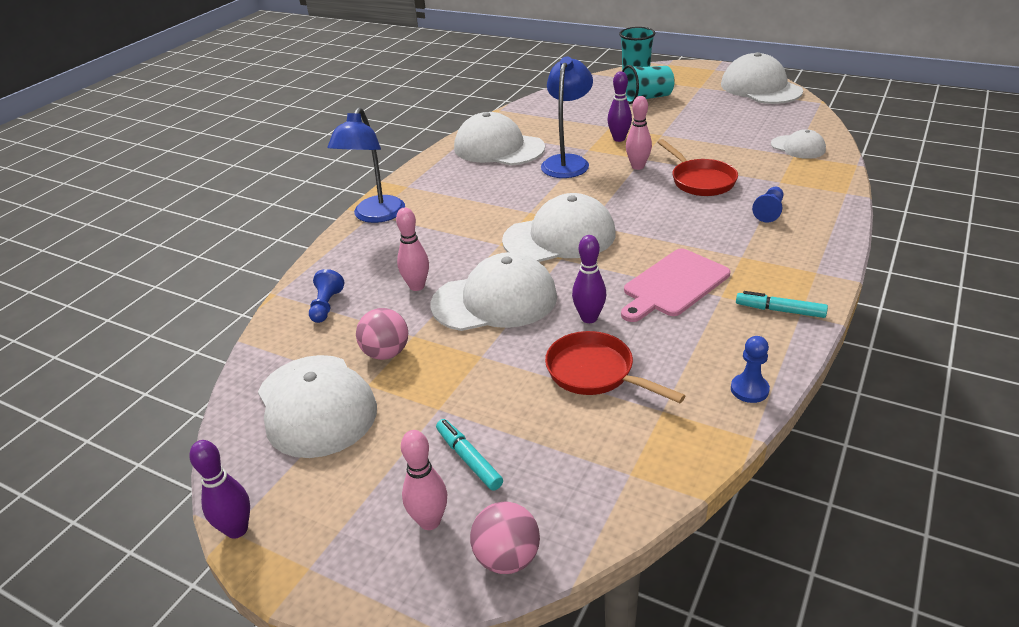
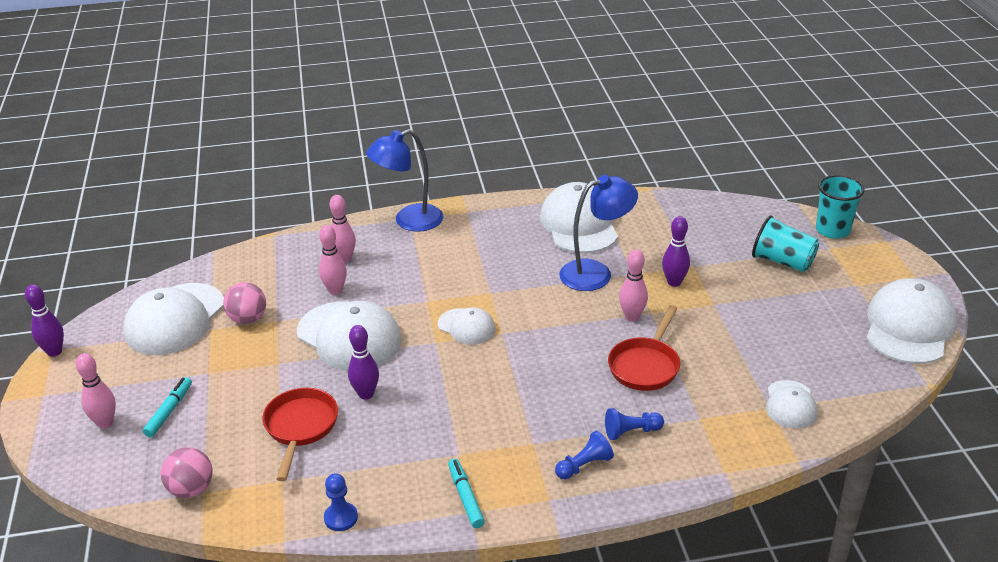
camera: 50 degrees right, 0 degrees up
(326, 306) = (278, 264): blue pawn -> blue pawn (584, 465)
(377, 266) = (344, 259): none -> pink bowling pin
(507, 558) = (95, 470): pink ball -> pink ball (191, 489)
(560, 237) = (466, 327): white cap -> white cap, size x0.54
(673, 285) = (451, 420): pink cutting board -> none

